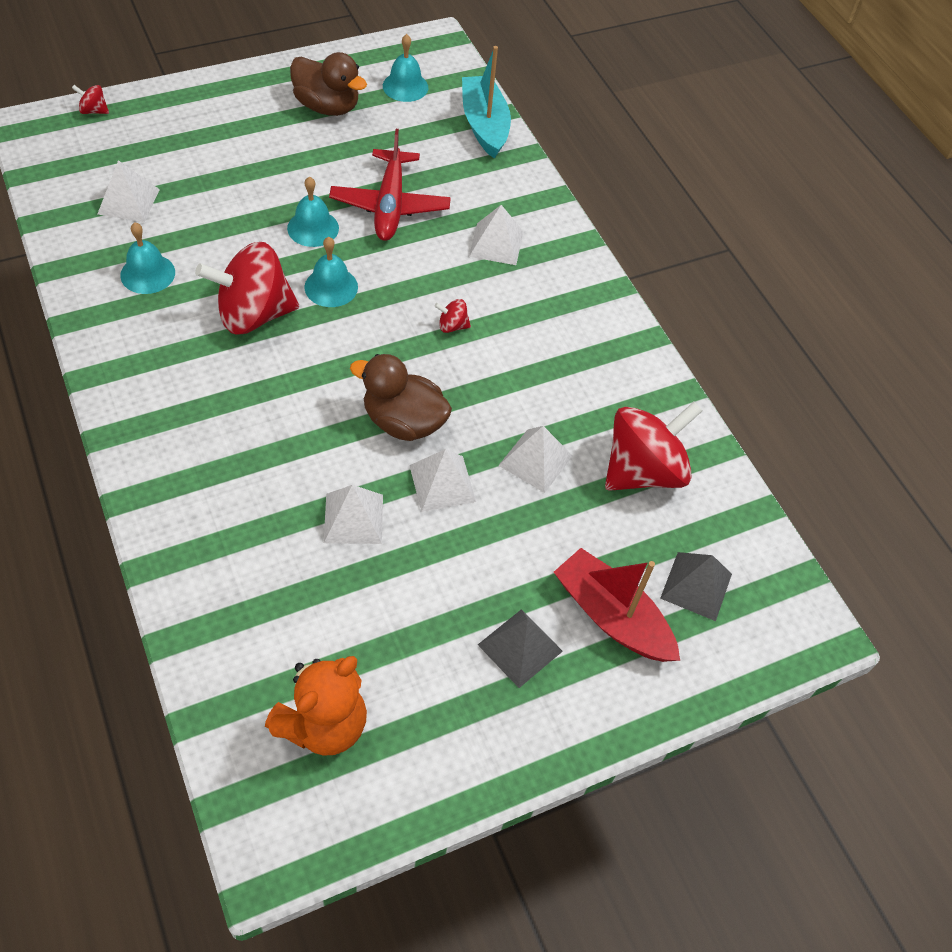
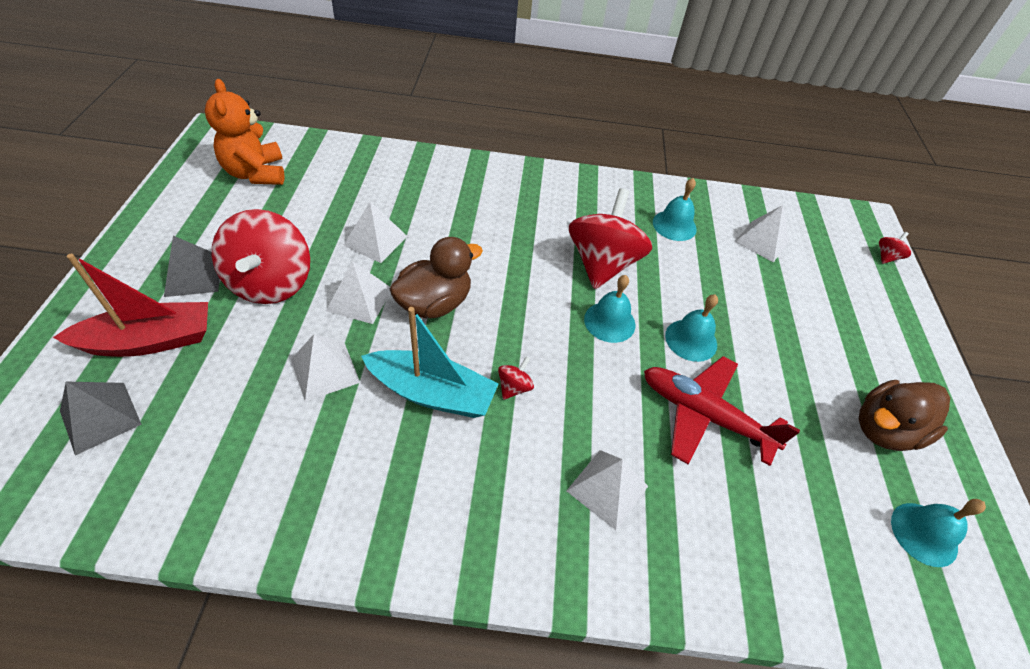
camera: 120 degrees right, 5 degrees down
(484, 125) = (832, 596): turquoise boat -> turquoise boat (432, 393)
(643, 470) = (238, 451): red spinning top -> red spinning top (271, 283)

